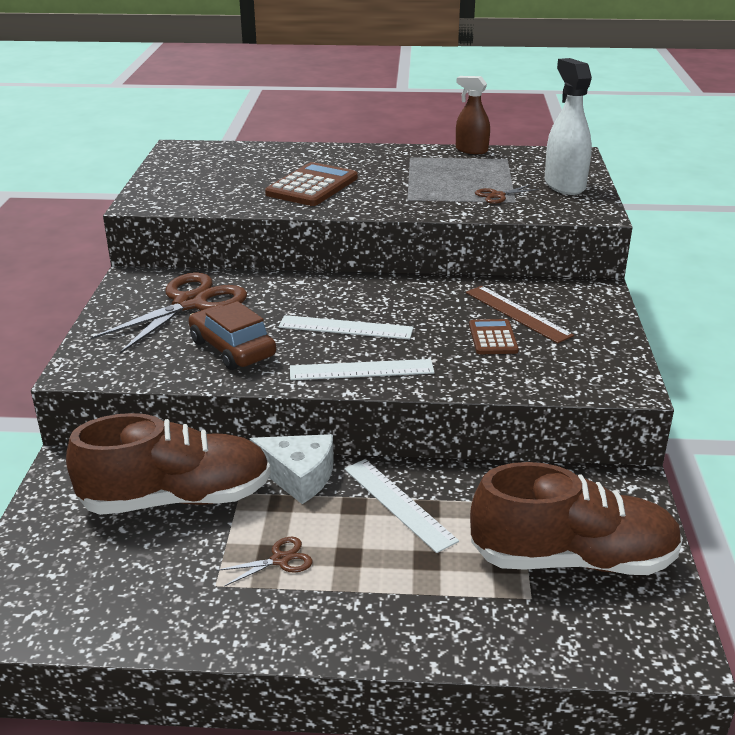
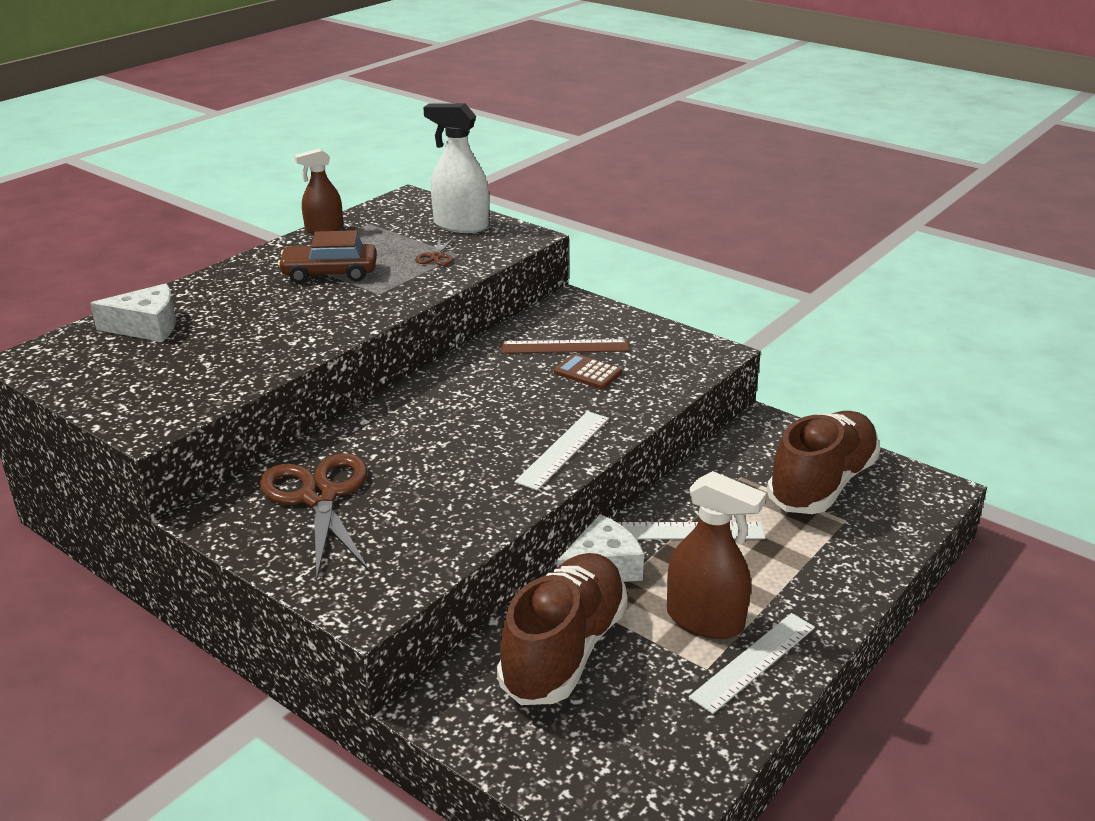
camera: 55 degrees left, 0 degrees up
(232, 348) = (442, 502): brown car -> brown car (330, 273)
(257, 158) = (147, 326): none -> white cheese
(280, 560) = (705, 620): brown scissors -> brown spray bottle
(312, 186) = (272, 324): brown calculator -> none
(345, 328) = (483, 430): white ruler -> white ruler (754, 661)

